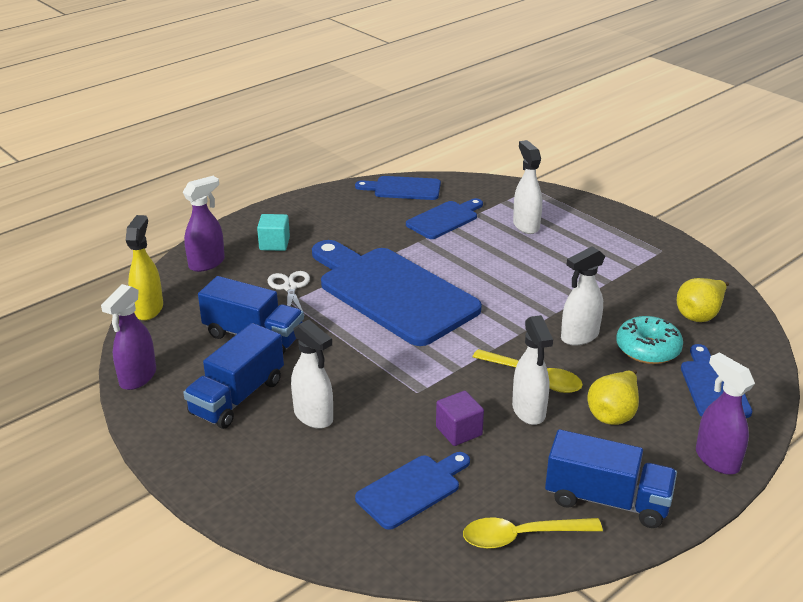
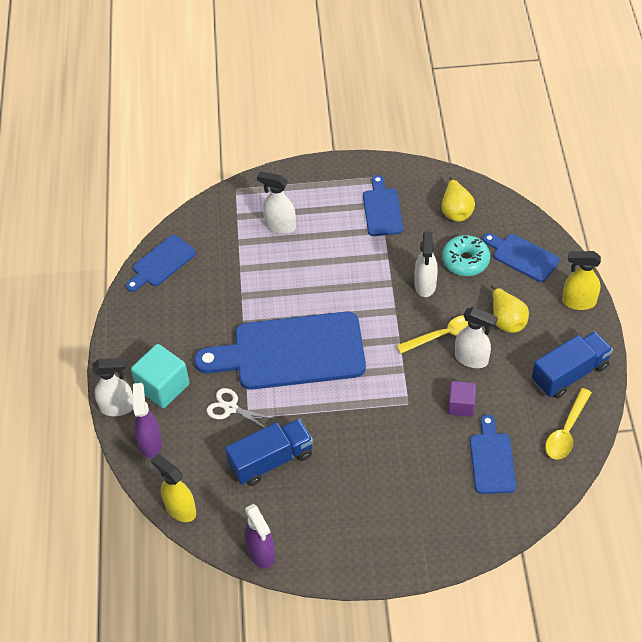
camera: 50 degrees left, 20 degrees up
(237, 397) = (332, 504): blue truck -> none
(274, 244) = (163, 386): turquoise cube -> turquoise cube, size x1.59
(313, 416) = (387, 472): white spray bottle -> white spray bottle (118, 407)
(444, 219) = (228, 265): blue cutting board -> blue cutting board (382, 209)
(716, 459) = (578, 302): purple spray bottle -> yellow spray bottle

